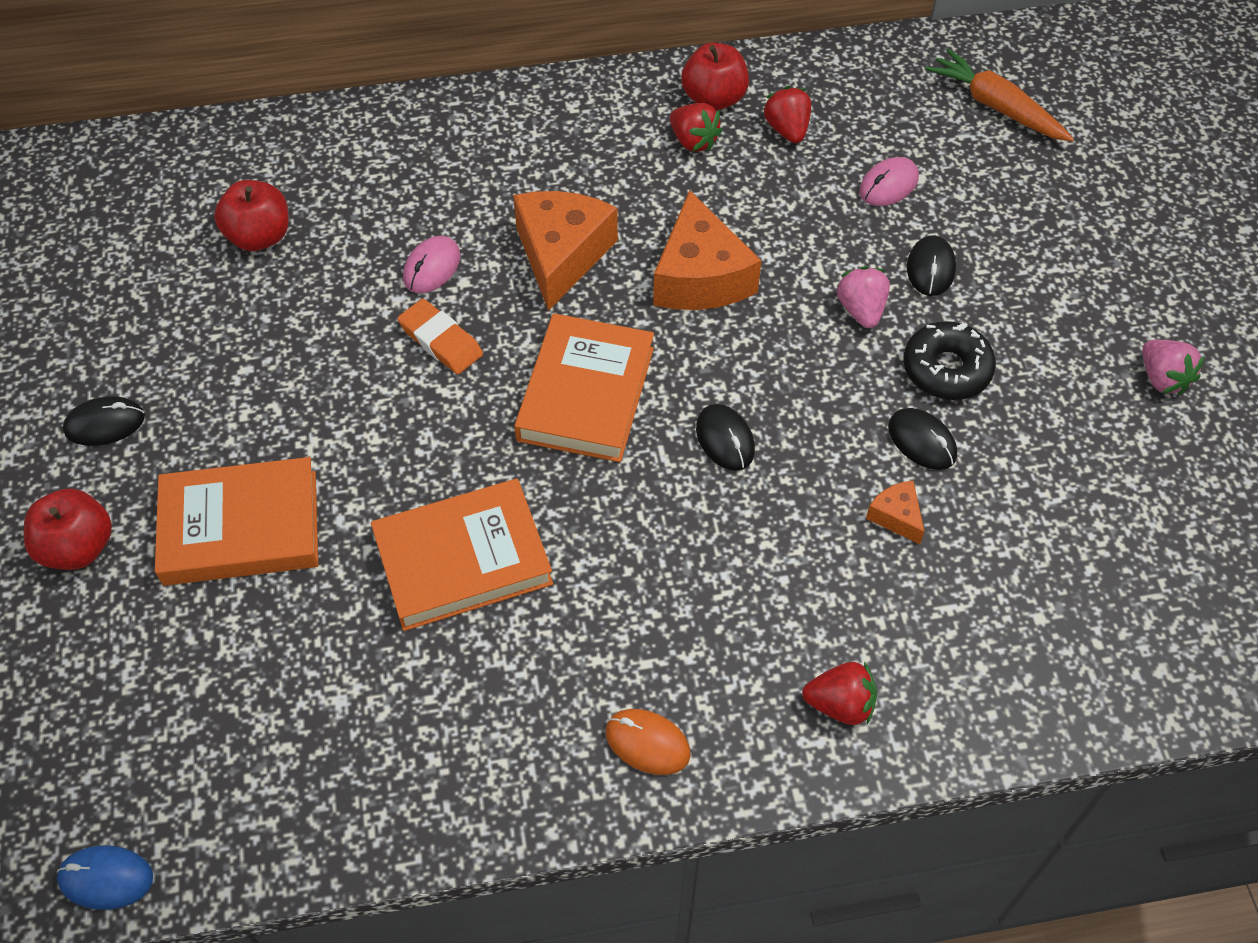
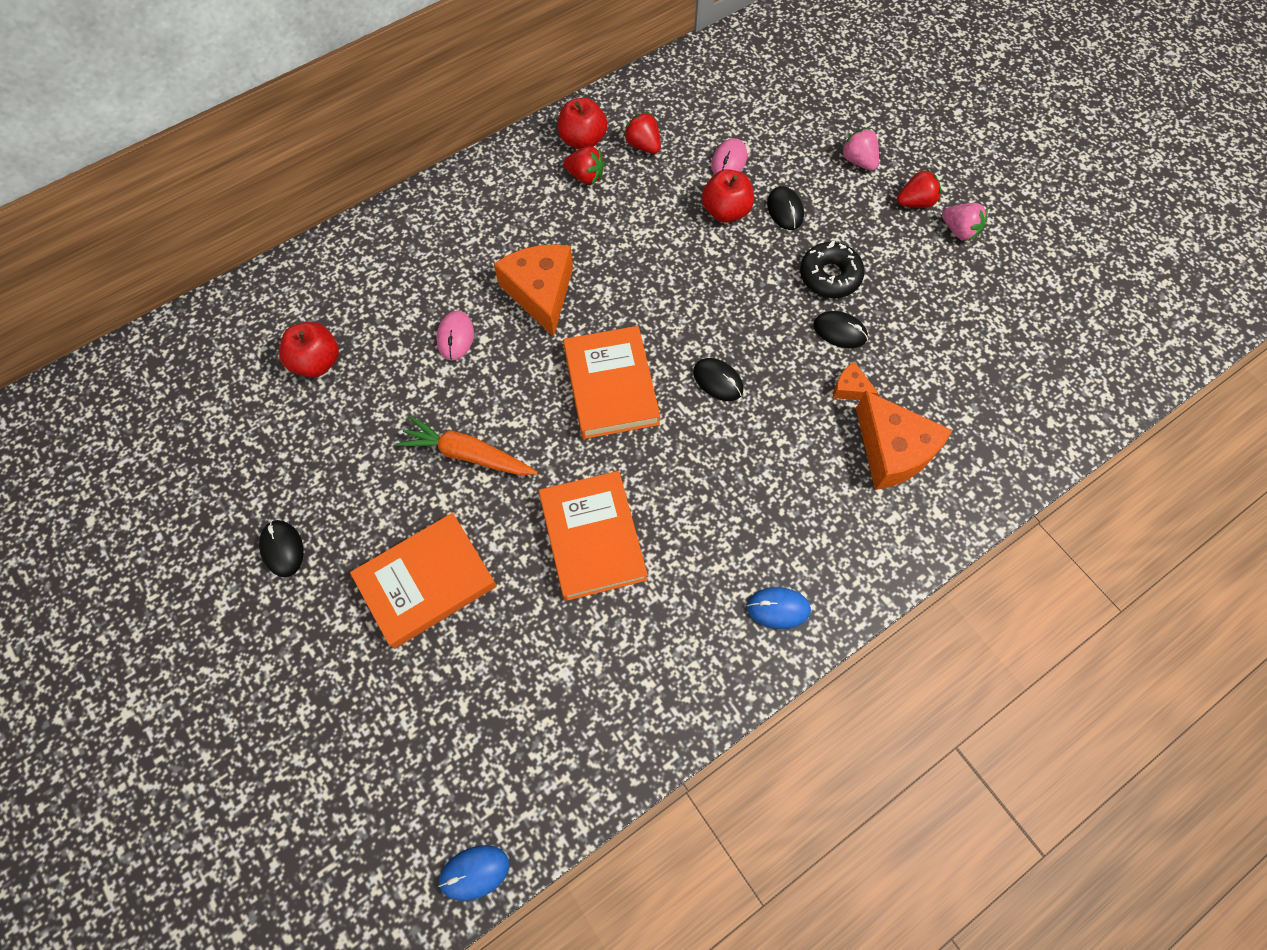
camera: 25 degrees left, 10 degrees up
(78, 547) = (316, 648): red apple -> red apple (726, 211)
(105, 424) = (282, 549): black mouse -> black mouse turned 75 degrees counterclockwise
(440, 341) = (491, 388): orange eraser -> none
(463, 560) = (592, 538): orange book -> orange book turned 60 degrees counterclockwise
(647, 743) = (778, 608): orange mouse -> blue mouse
(700, 277) = (642, 273): orange cheese -> orange cheese (892, 451)
(840, 704) = (881, 528): red strawberry -> red strawberry (915, 202)
(861, 310) = (756, 256): pink strawberry -> pink strawberry (858, 161)
(996, 107) = (768, 81): orange carrot -> orange carrot (468, 454)

